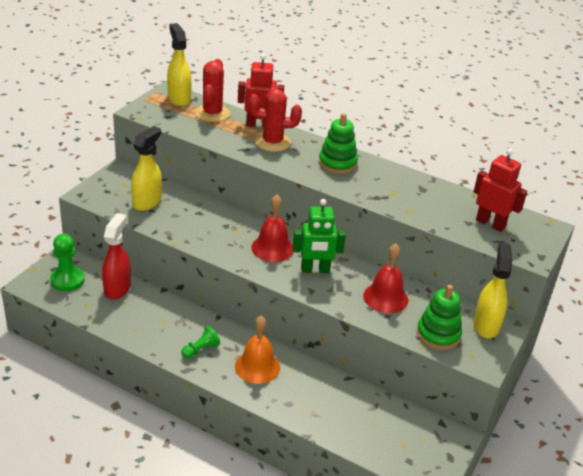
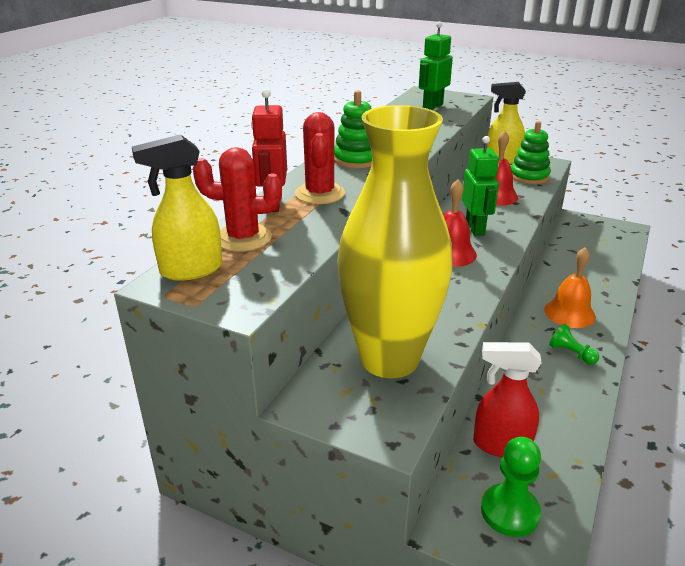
camera: 90 degrees left, 5 degrees down
(147, 202) = (389, 359): yellow spray bottle -> yellow vase
(490, 223) = (432, 106): red robot -> green robot

